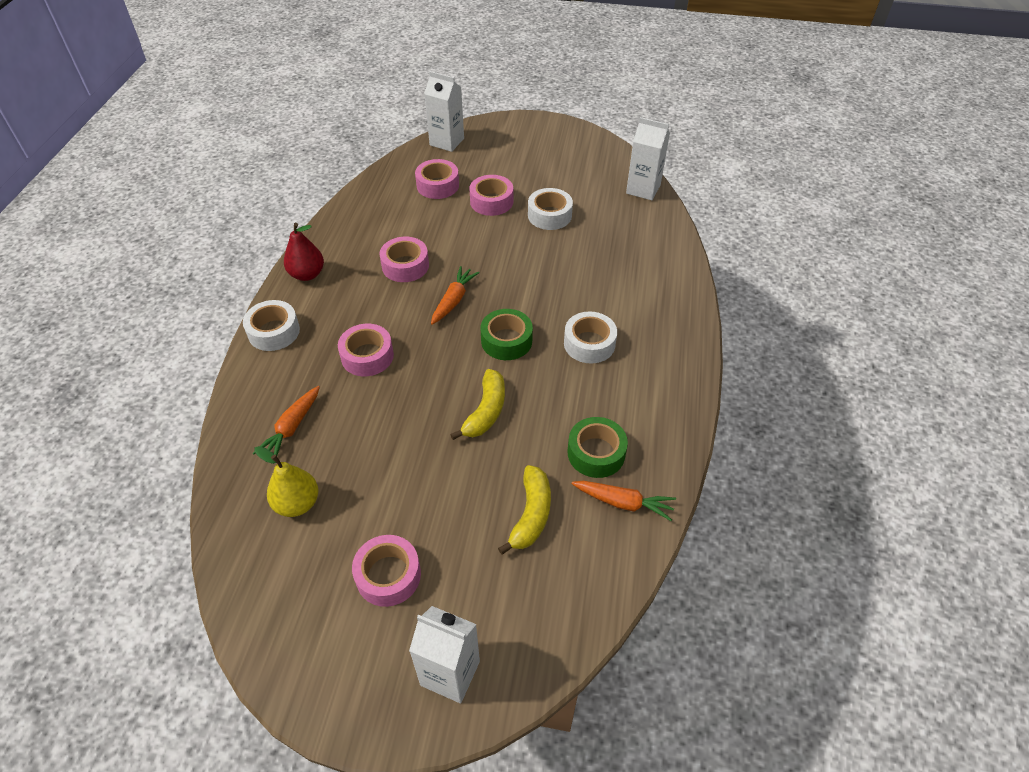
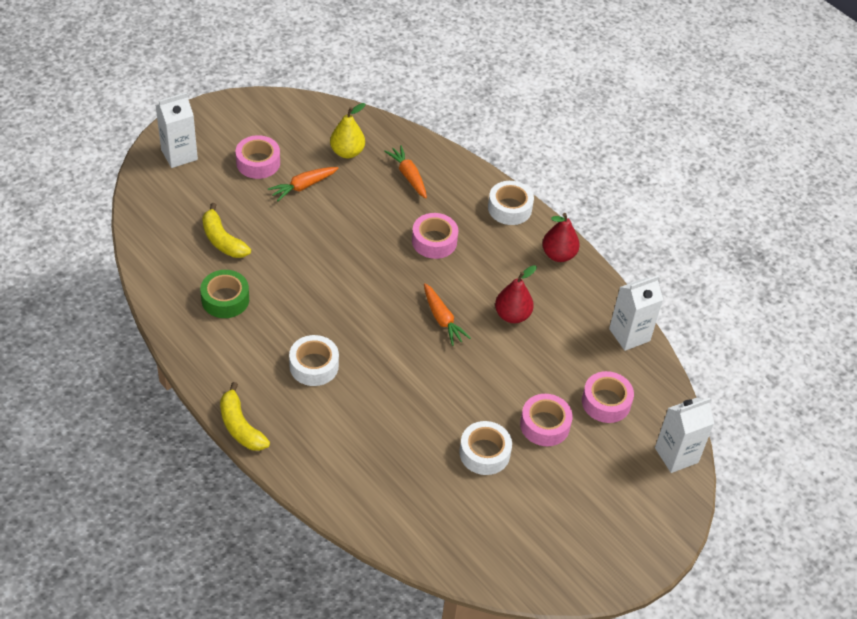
camera: 125 degrees right, 0 degrees up
(405, 266) = (512, 315): pink tape -> red pear
(486, 411) = (319, 269): yellow banana -> yellow banana (240, 426)
(506, 341) = (368, 321): green tape -> none
(623, 502) = (179, 285): orange carrot -> orange carrot (303, 186)
(643, 189) = (452, 558): white carton -> white carton (629, 335)

